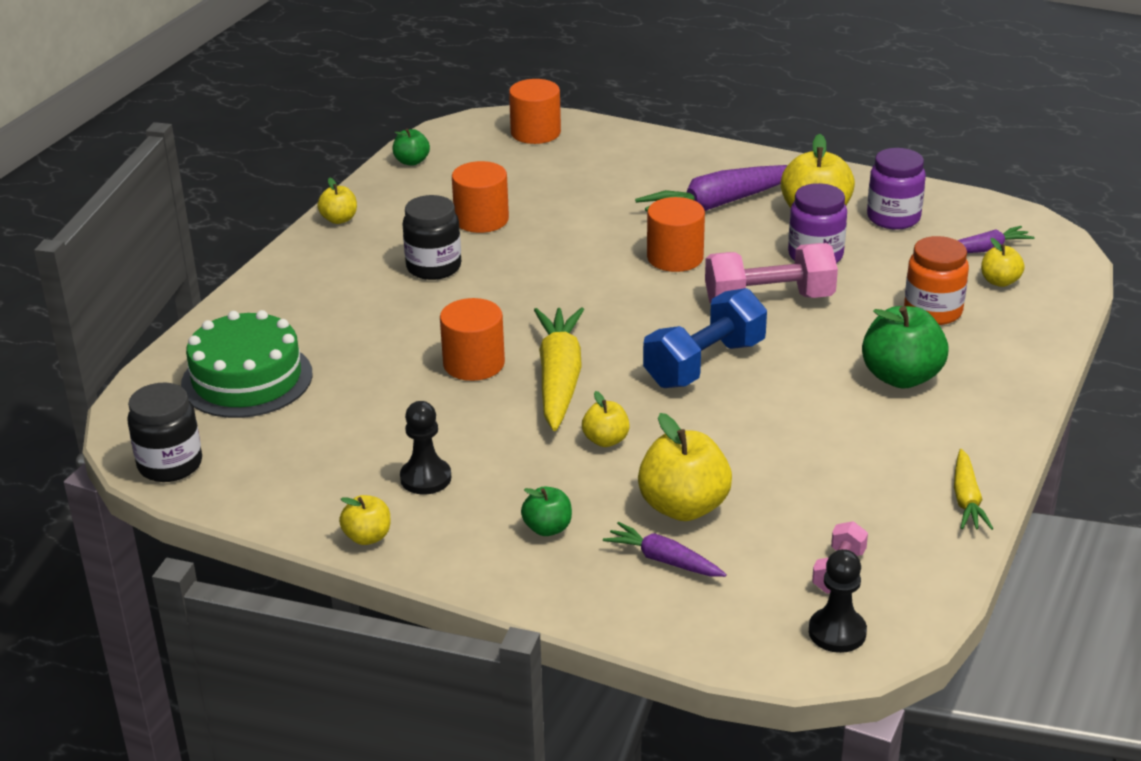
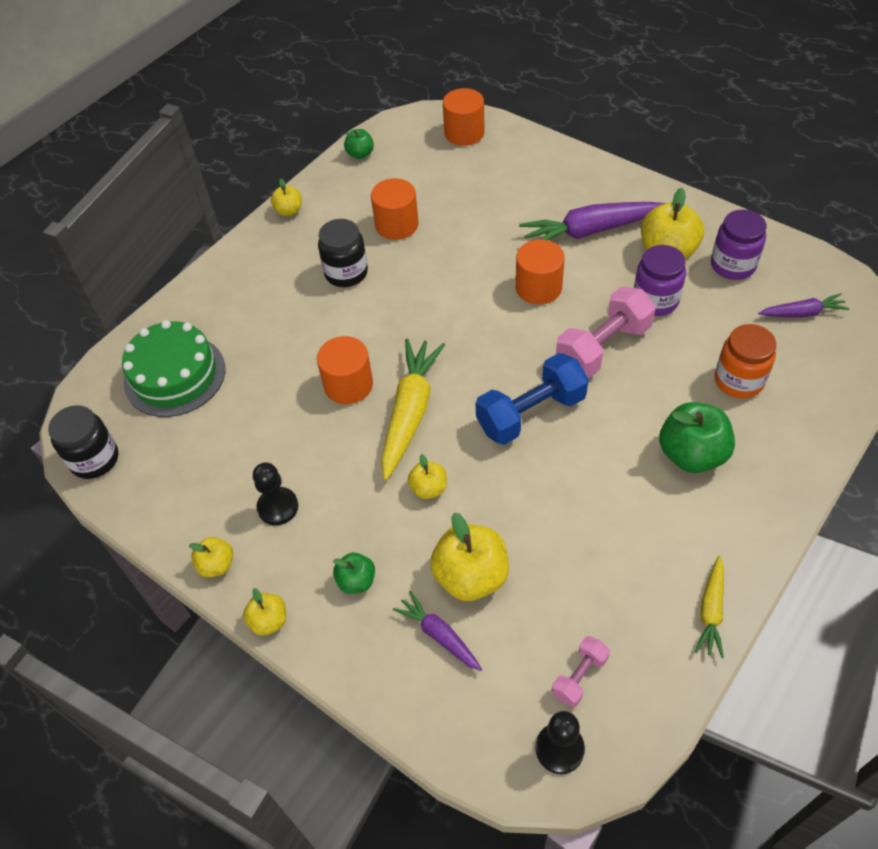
camera: 15 degrees right, 20 degrees up
(769, 300) = (603, 347): pink dumbbell -> pink dumbbell turned 45 degrees counterclockwise
(999, 281) = (806, 353): yellow apple -> yellow apple (269, 621)

